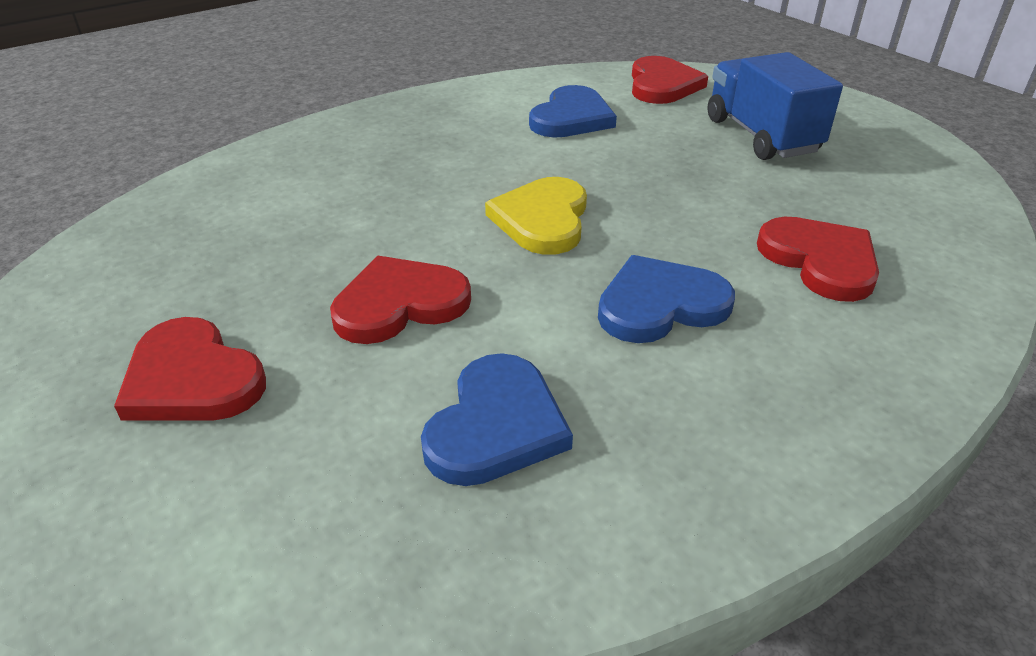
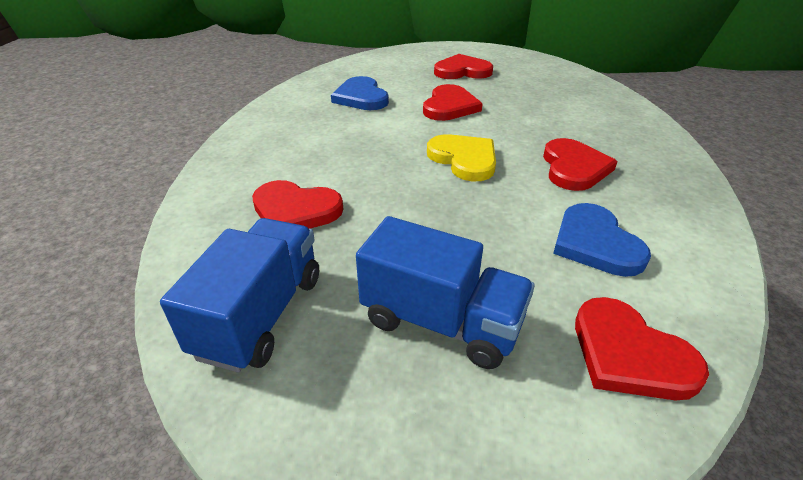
camera: 135 degrees right, 0 degrees up
(455, 158) = (574, 168): none -> red heart
(660, 305) = (354, 150): blue heart -> none
(909, 194) = (260, 315): none -> blue truck

